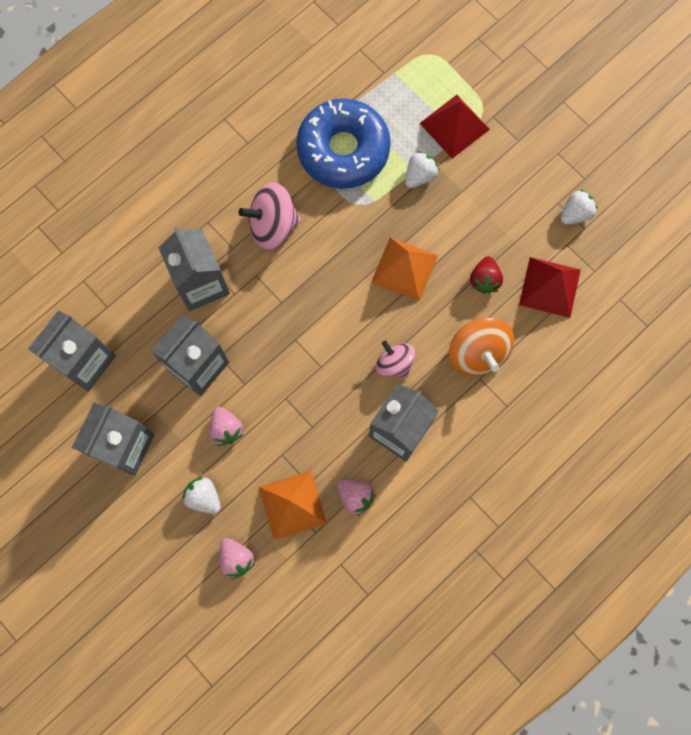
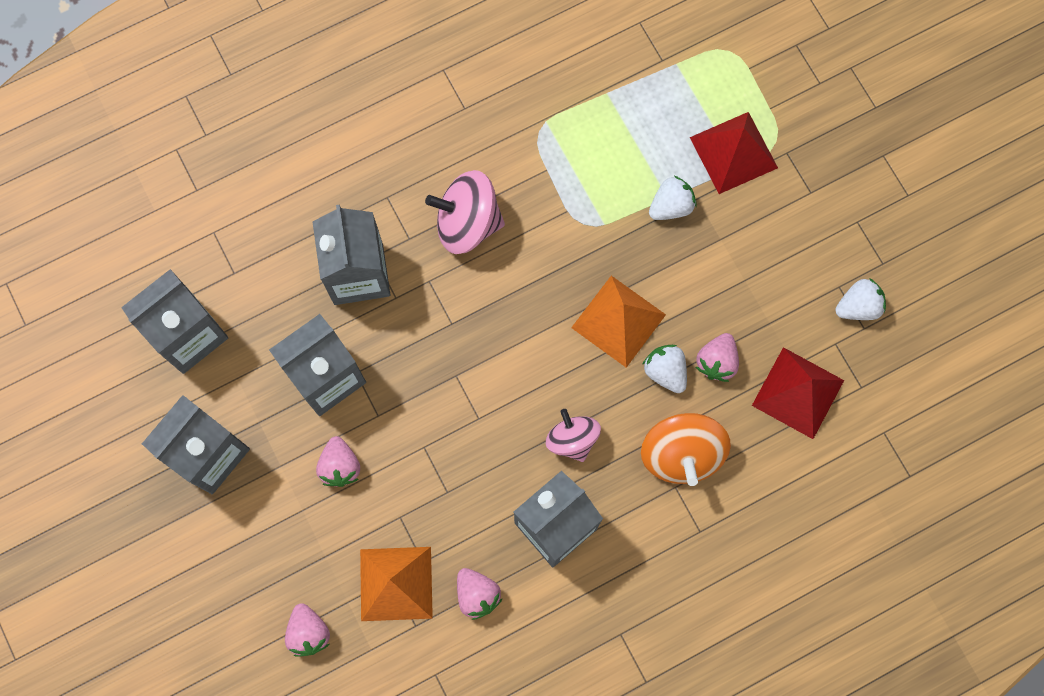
camera: 15 degrees right, 0 degrees up
(204, 497) = (289, 544): white strawberry -> white strawberry (665, 371)
(343, 150) = (583, 148): blue donut -> none
(484, 280) = (716, 361): red strawberry -> pink strawberry

